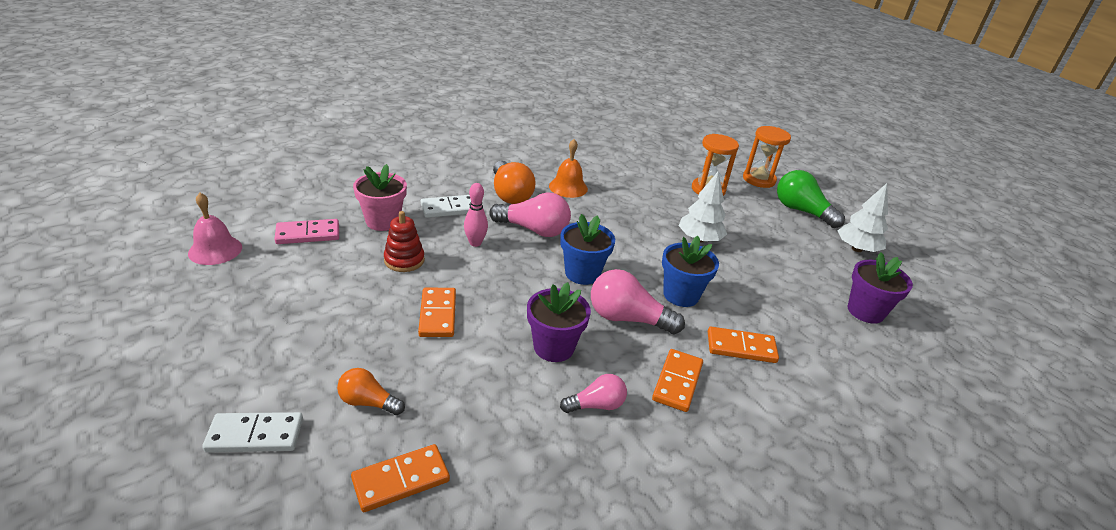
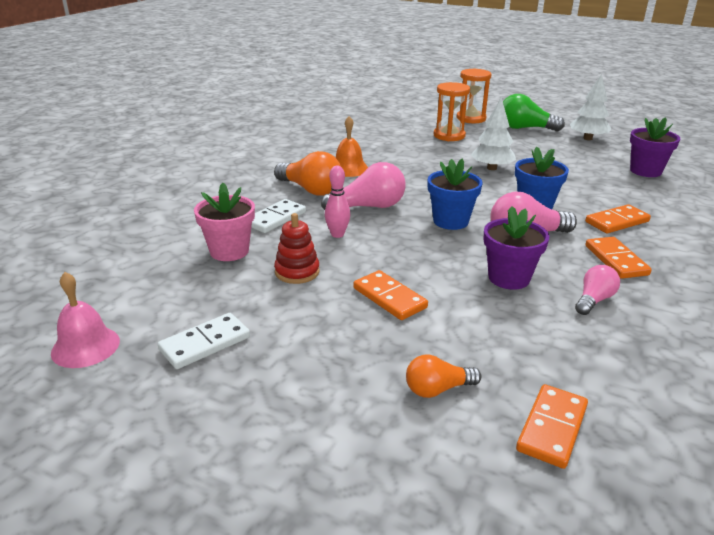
camera: 30 degrees left, 5 degrees down
(255, 435) = (383, 472): white domino -> white domino (205, 343)
(308, 234) = (170, 290): pink domino -> none

